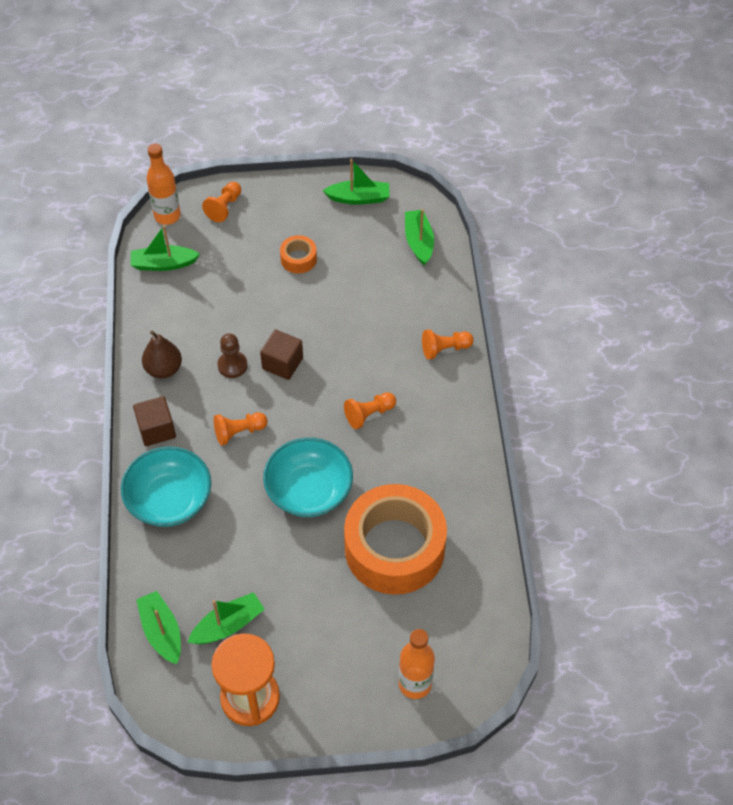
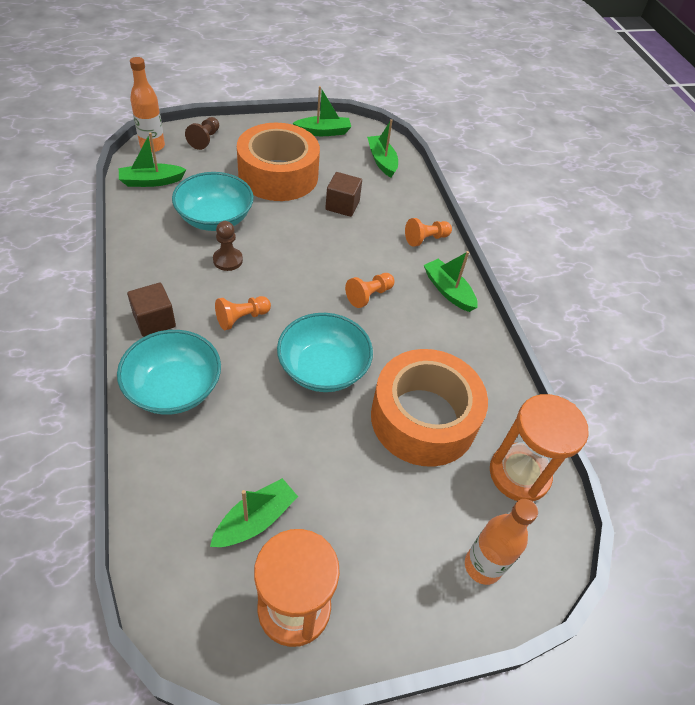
camera: 15 degrees left, 5 degrees down
(162, 632) = (176, 536): green boat -> green boat (448, 291)
(163, 369) = (158, 266): brown pear -> none
(224, 207) = (205, 139): orange pawn -> brown pawn
(225, 314) = (215, 218): none -> turquoise bowl
(282, 363) = (277, 256): brown cube -> brown cube (342, 205)
(298, 259) = (278, 175): orange tape -> orange tape, size x2.41
(471, 609) = (519, 474): none -> orange hourglass

